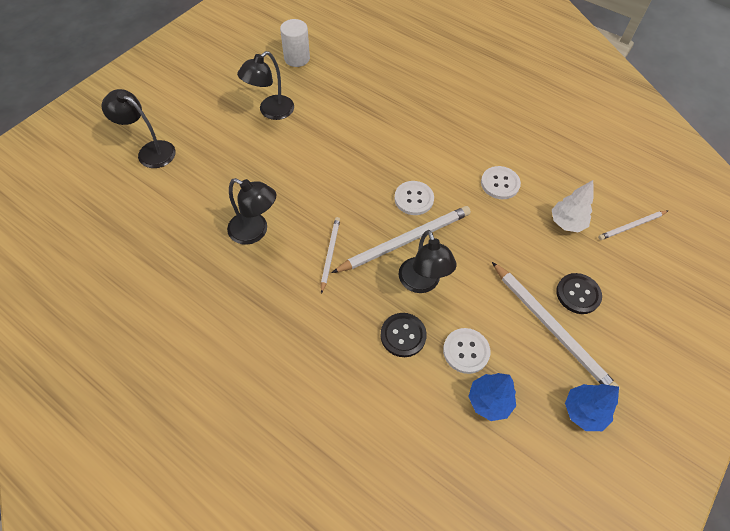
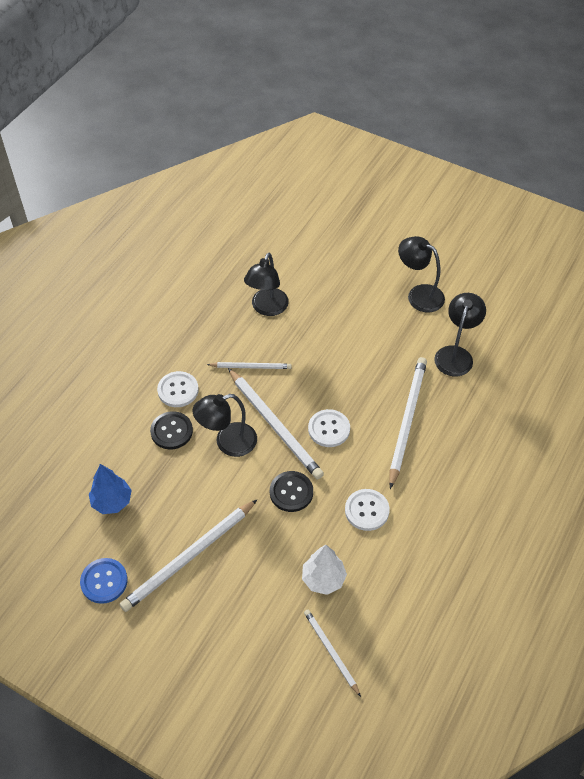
camera: 85 degrees right, 5 degrees down
(150, 151) = (344, 217): black lamp -> black lamp (455, 354)
(297, 58) = (507, 303): white cylinder -> none
(410, 142) = (407, 420): none -> white pencil
(466, 351) = (159, 482): white button -> white button (178, 390)
(578, 294) = (231, 585): black button -> black button (291, 492)
(583, 412) = (104, 581): blue tree -> blue button

